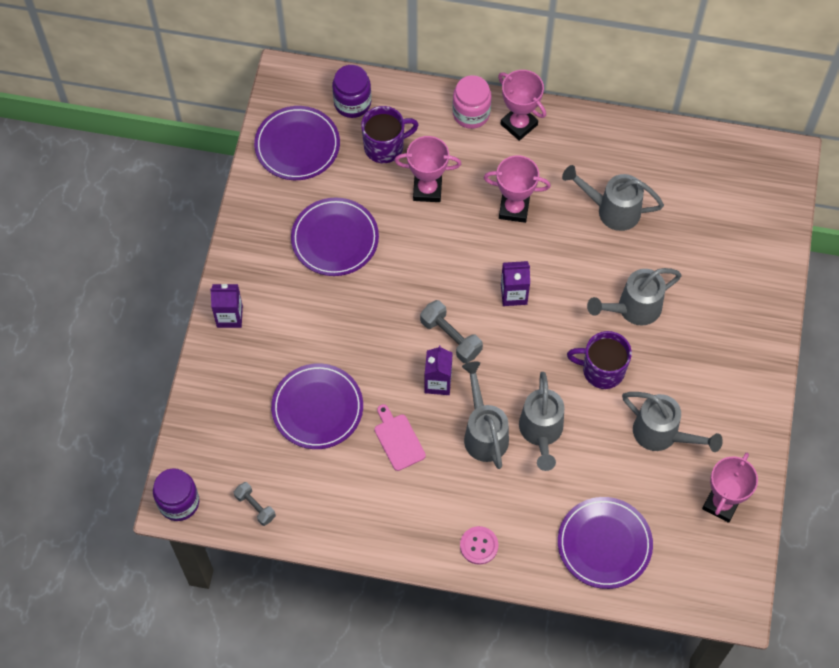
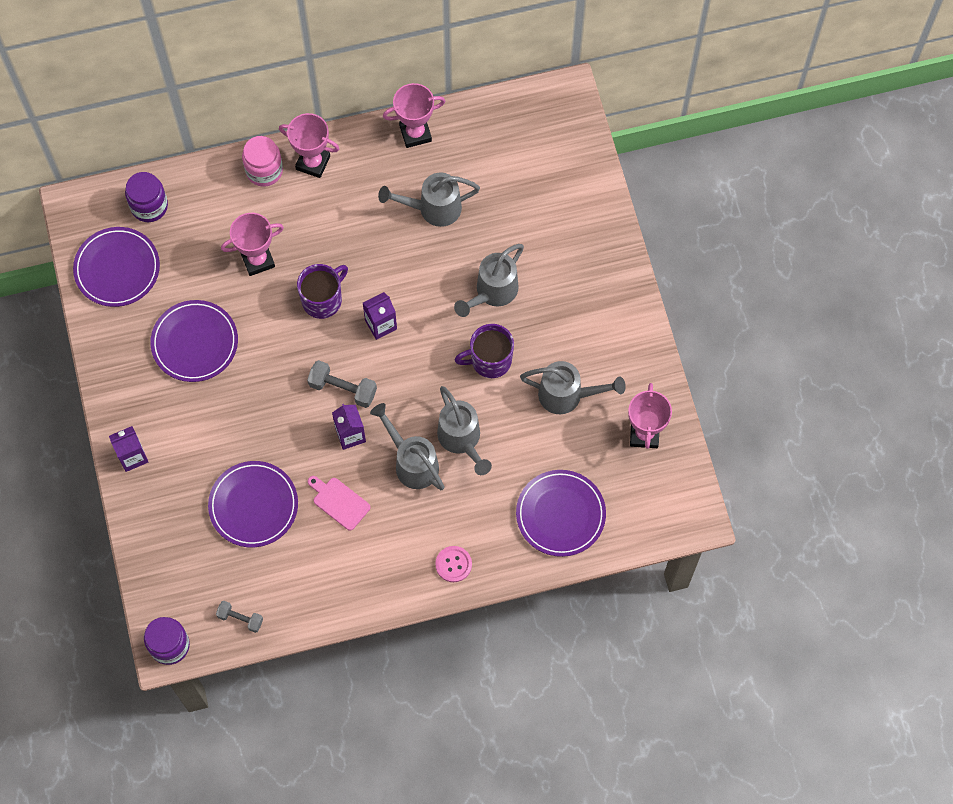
camera: 25 degrees left, 5 degrees up
(385, 146) = (199, 235): purple mug -> purple mug (323, 299)
(514, 209) = (345, 245): pink trophy -> pink trophy (415, 133)

